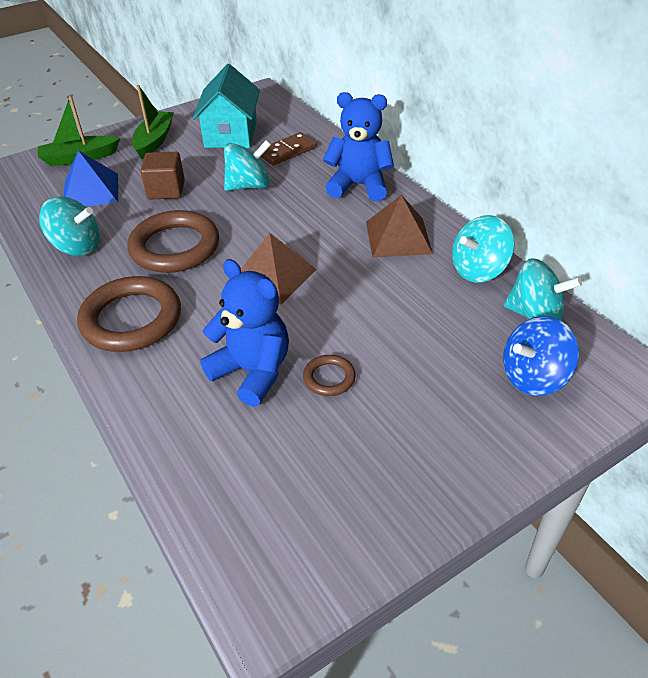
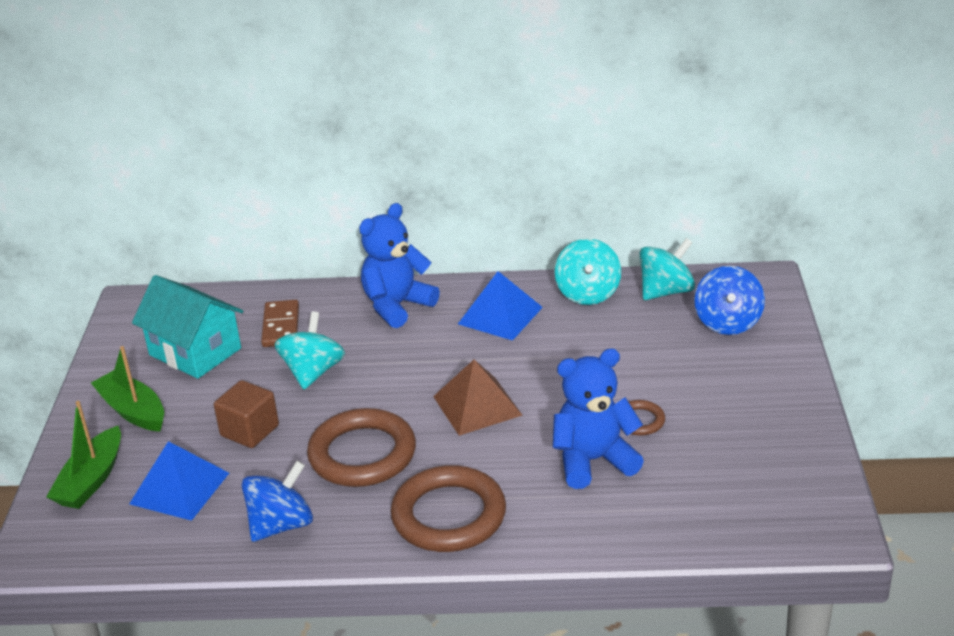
camera: 55 degrees left, 10 degrees down
(77, 247) = (281, 525): turquoise spinning top -> blue spinning top
(398, 237) = (500, 315): brown pyramid -> blue pyramid

